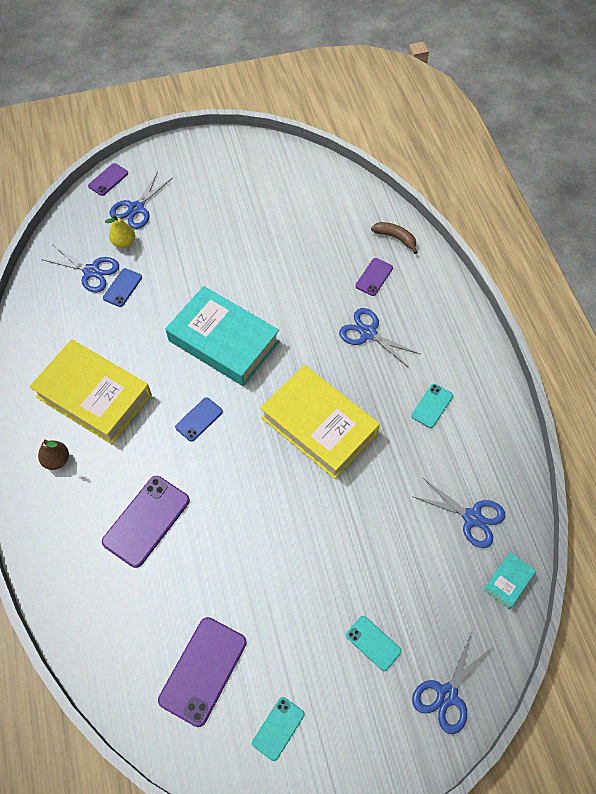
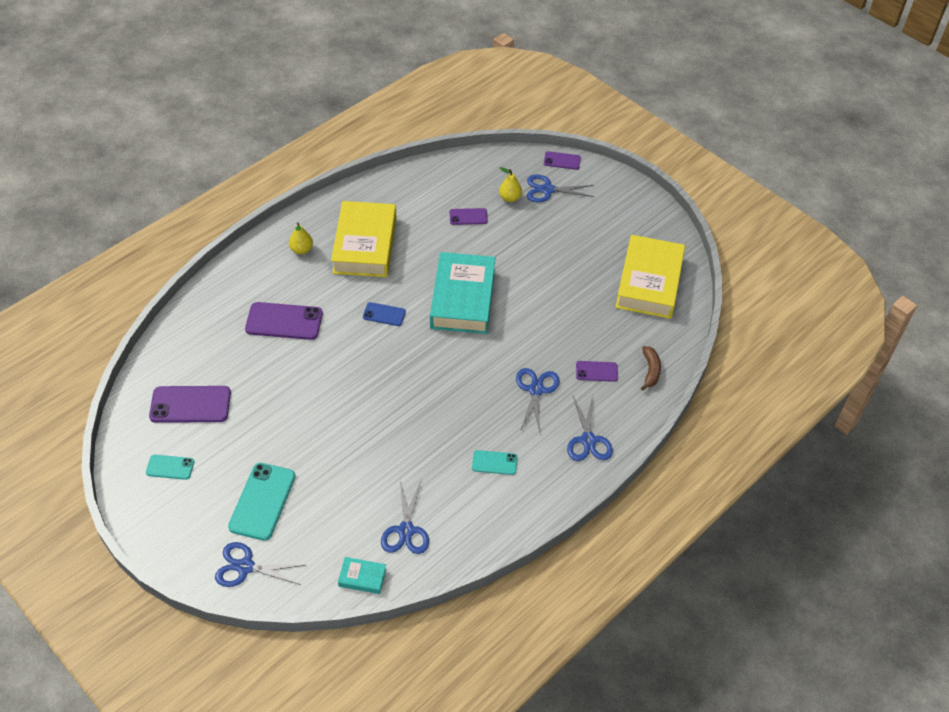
camera: 60 degrees right, 10 degrees down
(57, 460) = (302, 250): brown pear -> yellow pear
(91, 271) = (469, 192): blue scissors -> blue scissors (588, 440)
(122, 287) = (468, 217): blue phone -> purple phone
(319, 425) = (426, 392): yellow book -> yellow book (649, 282)
(373, 643) = (262, 501): turquoise phone -> turquoise phone, size x1.80

